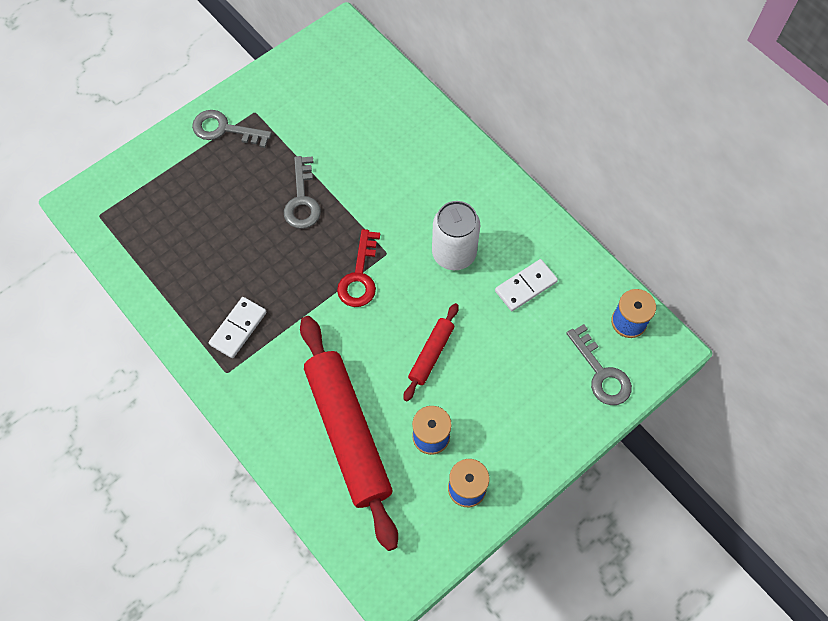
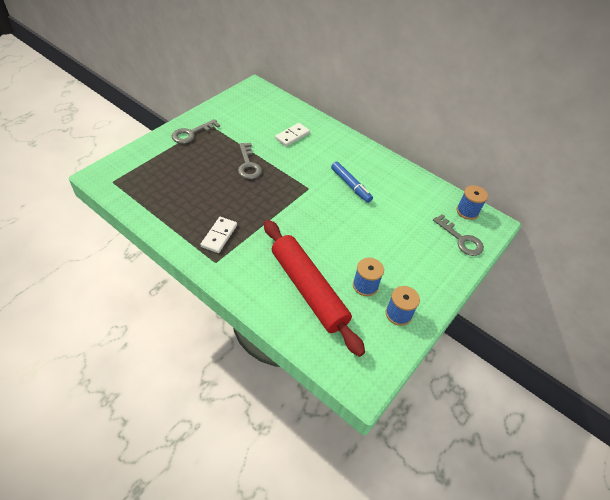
camera: 15 degrees left, 15 degrees down
(224, 129) = (191, 133): grey key -> grey key turned 45 degrees counterclockwise
(359, 276) = (294, 201): red key -> none
(431, 354) = (352, 239): red rolling pin -> none
(454, 254) = (350, 185): white can -> blue marker
(525, 286) = (399, 198): white domino -> white domino (292, 136)

